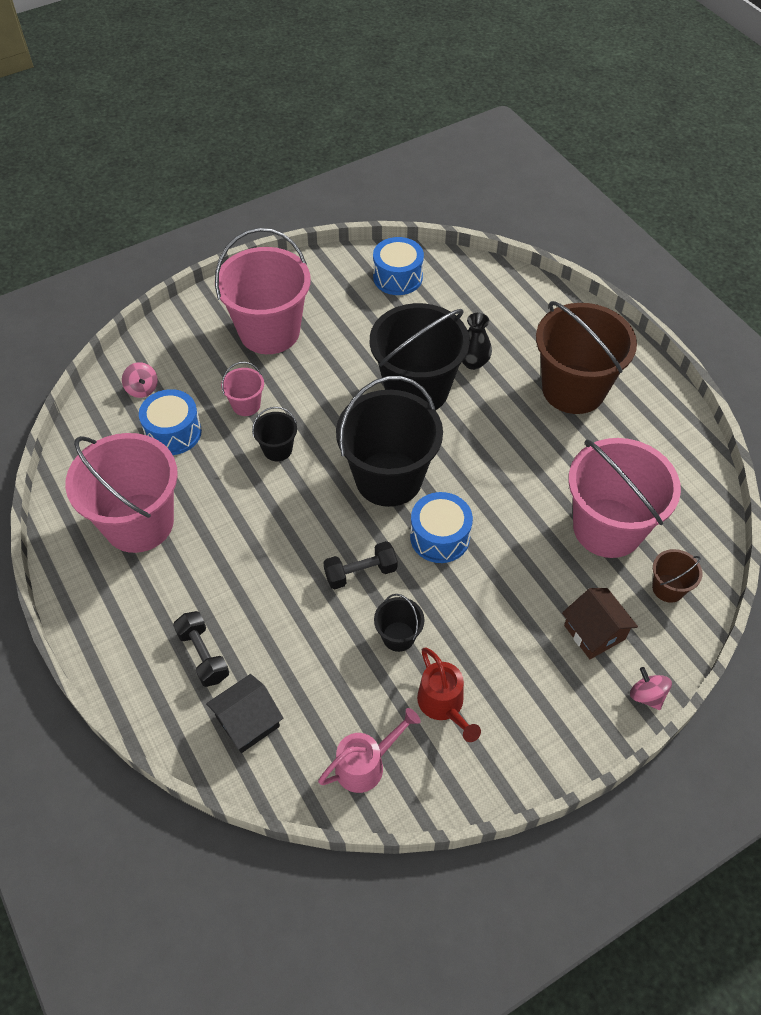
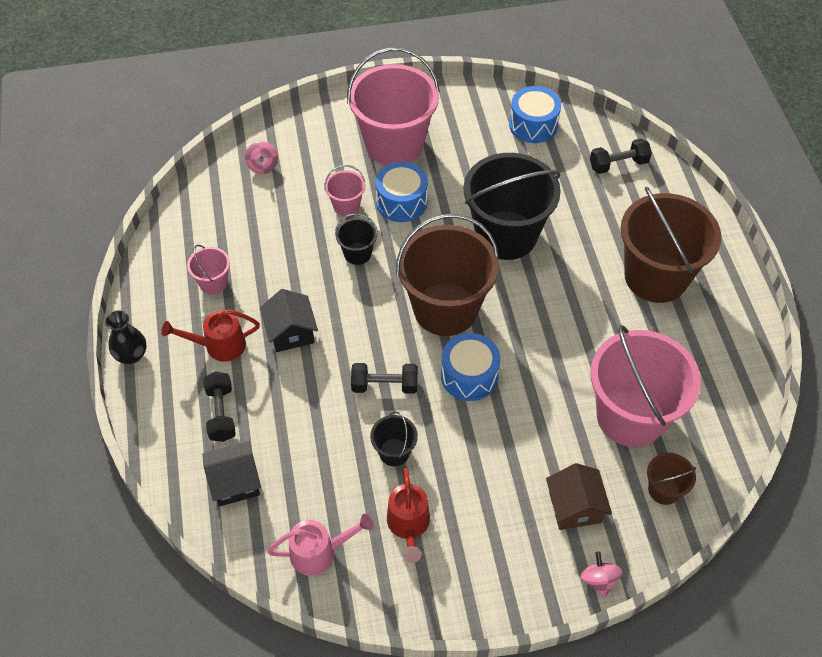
camera: 20 degrees right, 0 degrees up
(139, 523) = (213, 283): pink bucket -> pink bucket, size x0.44
(171, 586) = (218, 346): none -> red watering can
(173, 432) = (274, 212): blue drum -> blue drum (401, 202)
(242, 549) = (291, 332): none -> black house
(388, 478) = (445, 309): black bucket -> brown bucket
(473, 362) = (570, 224): black vase -> black vase (131, 355)
(493, 293) = (618, 164): none -> black dumbbell

